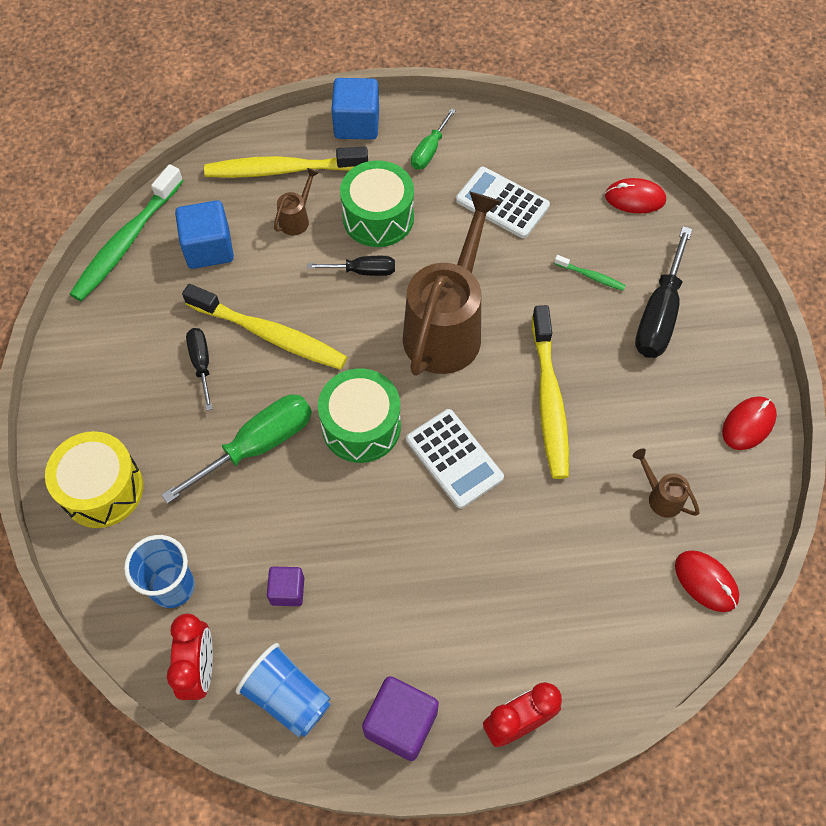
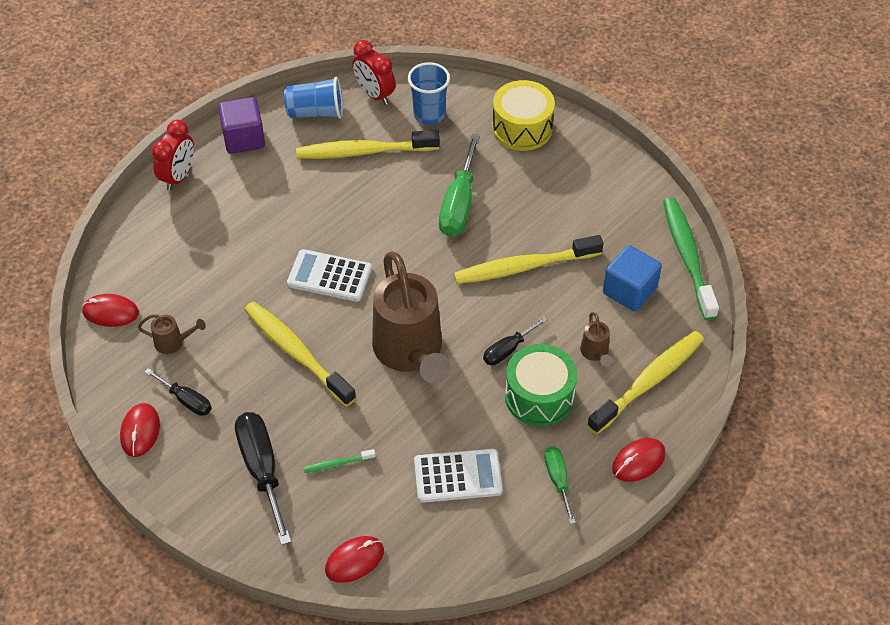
camera: 140 degrees right, 10 degrees down
(201, 364) = (546, 222): black screwdriver -> black screwdriver (186, 400)
(287, 591) = (363, 152): purple cube -> yellow toothbrush
(356, 124) = (638, 461): blue cube -> red mouse
(361, 426) = (407, 255): green drum -> none

